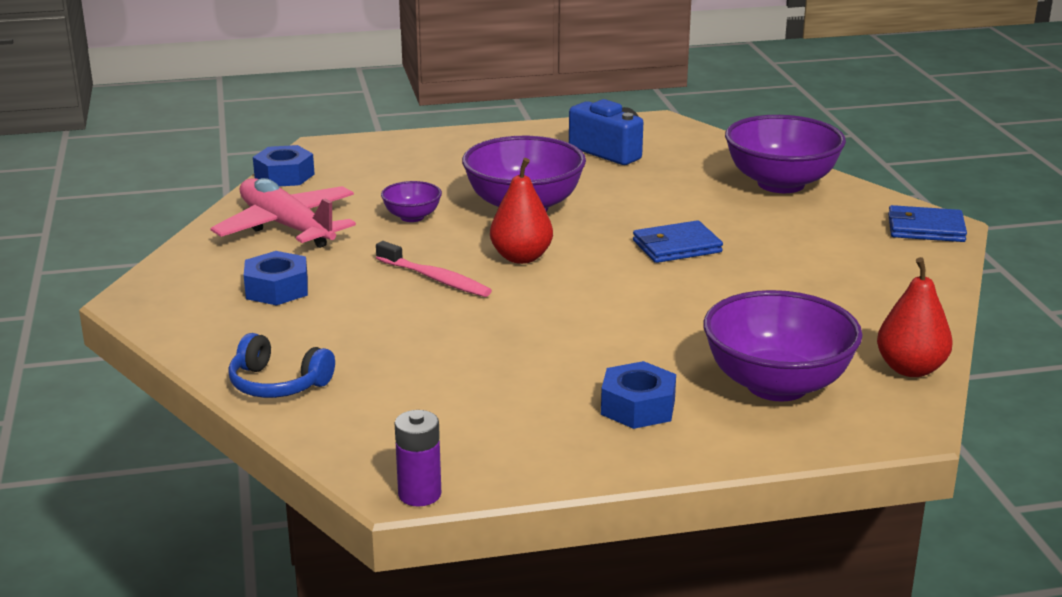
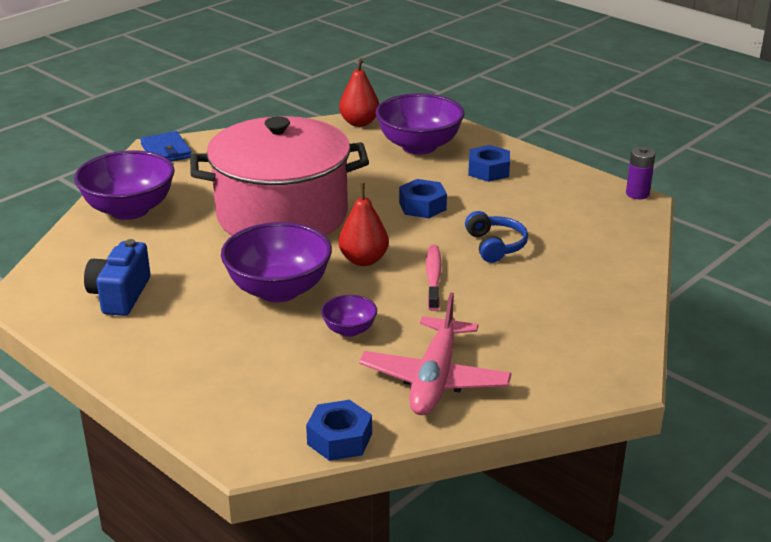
camera: 125 degrees left, 5 degrees up
(277, 289) = (527, 330): blue nut -> blue nut (422, 206)
(278, 384) = (621, 272): blue headphones -> blue headphones (495, 246)
(676, 246) = (282, 215): blue wallet -> pink pot

